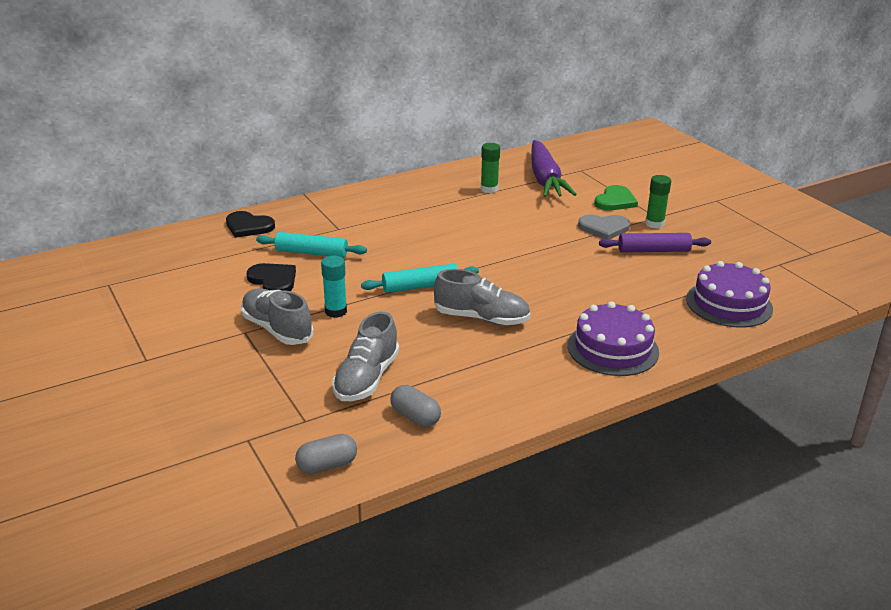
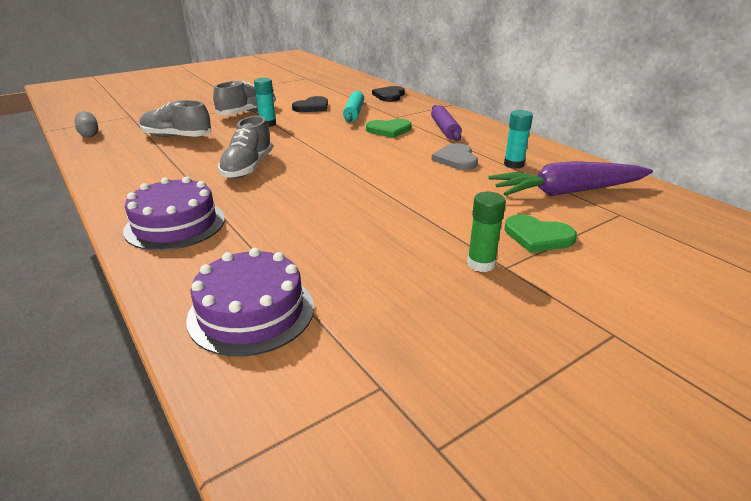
camera: 85 degrees right, 0 degrees up
(383, 235) = (389, 130): none -> green heart
(415, 417) = (121, 152): grey capsule -> none
(420, 286) = (303, 145): turquoise rolling pin -> none
(489, 189) = (513, 164): green glue stick -> turquoise glue stick
(604, 228) = (449, 226): grey heart -> grey heart (456, 159)
(653, 250) = (398, 259): purple rolling pin -> purple rolling pin (444, 129)

